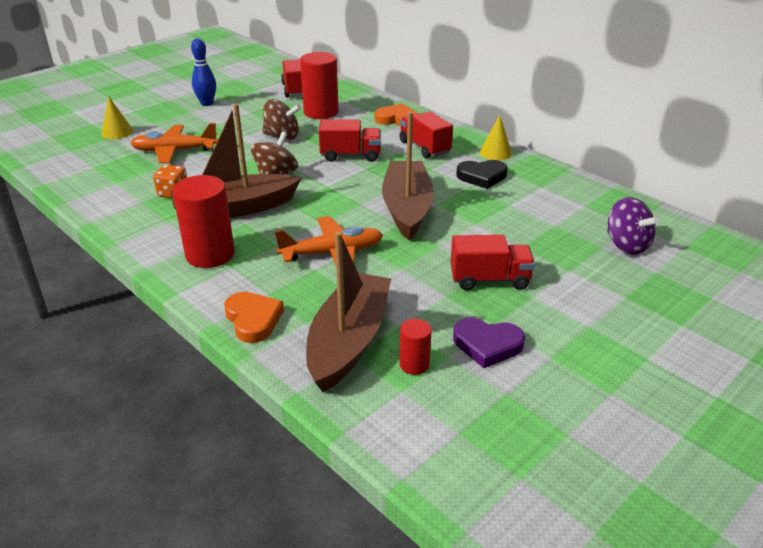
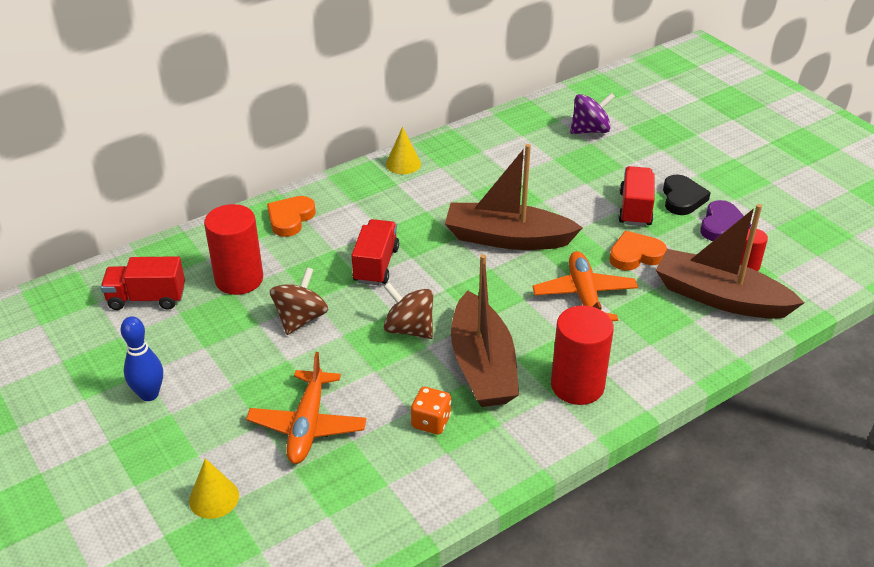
camera: 80 degrees left, 5 degrees up
(253, 319) = (691, 355): orange heart -> orange heart (635, 255)
(424, 147) = (374, 208): red truck -> none
(482, 177) = (453, 181): black heart -> black heart (682, 198)

